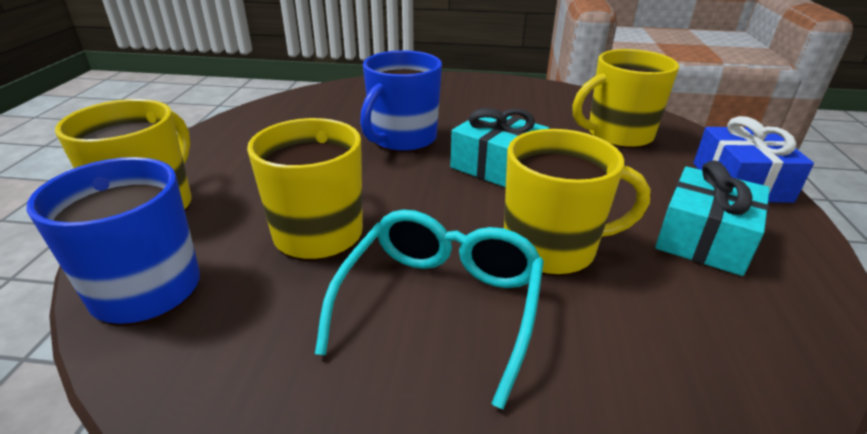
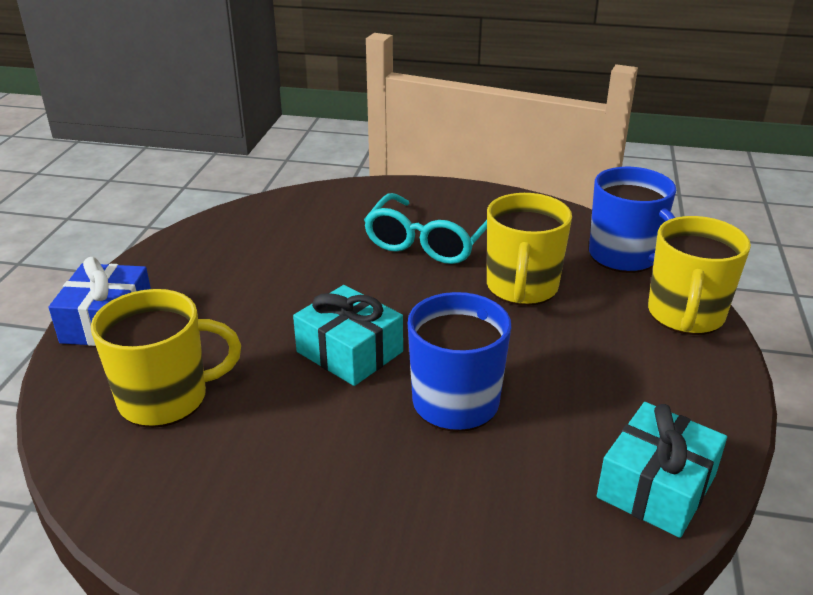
camera: 175 degrees left, 0 degrees up
(552, 248) = (338, 270): yellow mug -> none
(704, 238) = (213, 273): turquoise gift -> turquoise gift (656, 486)

